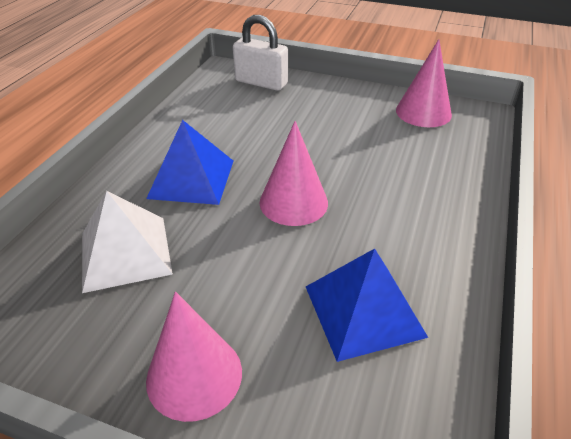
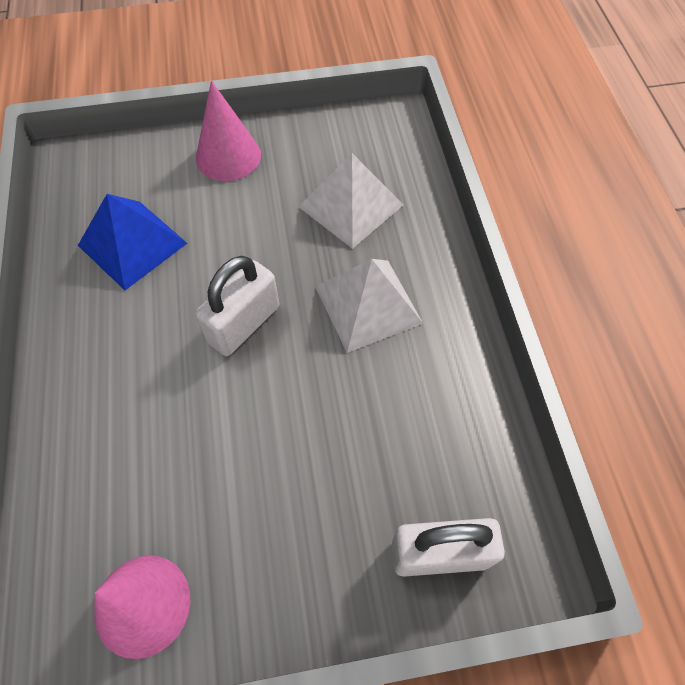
camera: 150 degrees right, 20 degrees up
(191, 178) = (368, 304): blue pyramid -> white pyramid
(293, 202) = (244, 324): pink cone -> white padlock

